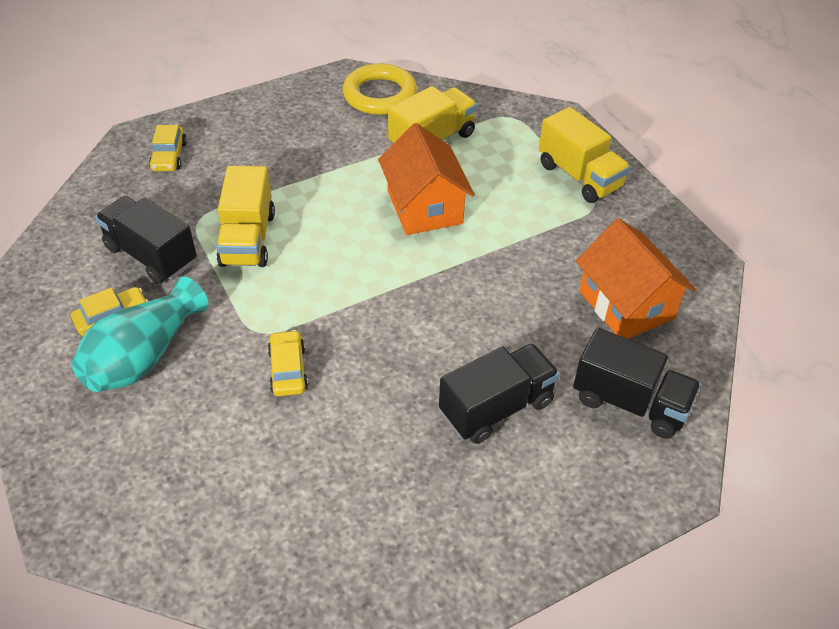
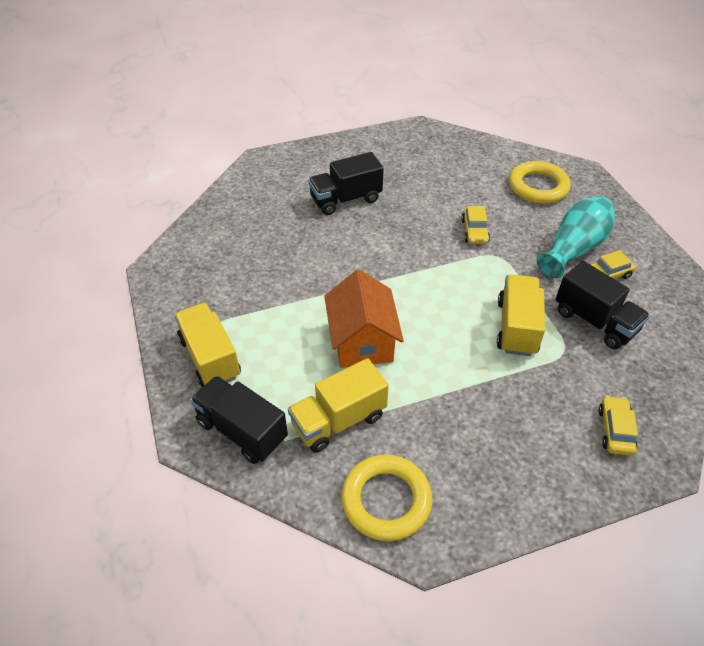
camera: 170 degrees left, 0 degrees up
(167, 479) = (538, 187): none -> yellow ring
(626, 305) = (234, 246): orange house -> none
(630, 402) = (264, 194): black truck -> black truck (242, 430)

